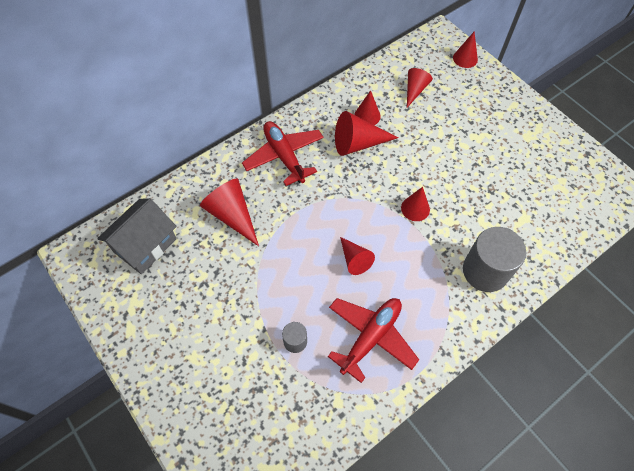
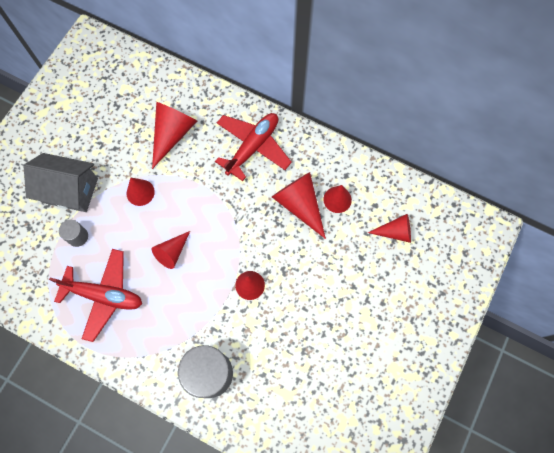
camera: 65 degrees right, 10 degrees up
(145, 245) = (116, 84): grey house -> grey house (70, 190)
(465, 58) = (468, 267): red cone -> red cone (140, 192)

